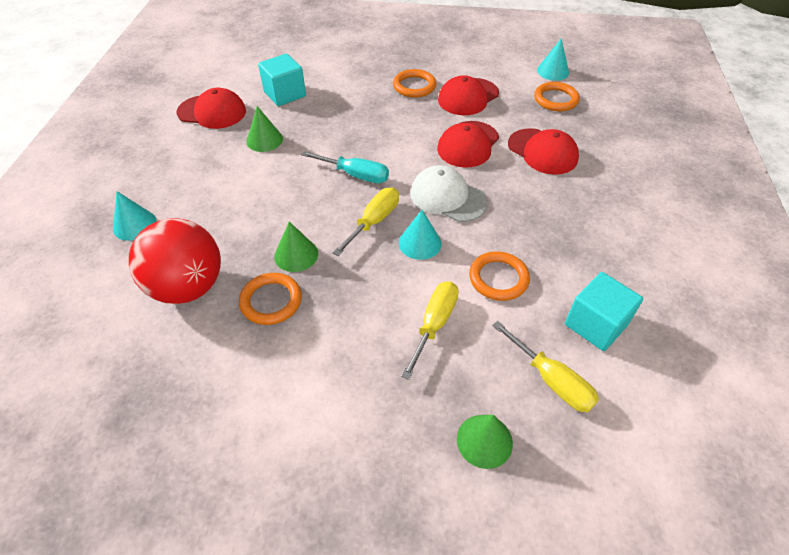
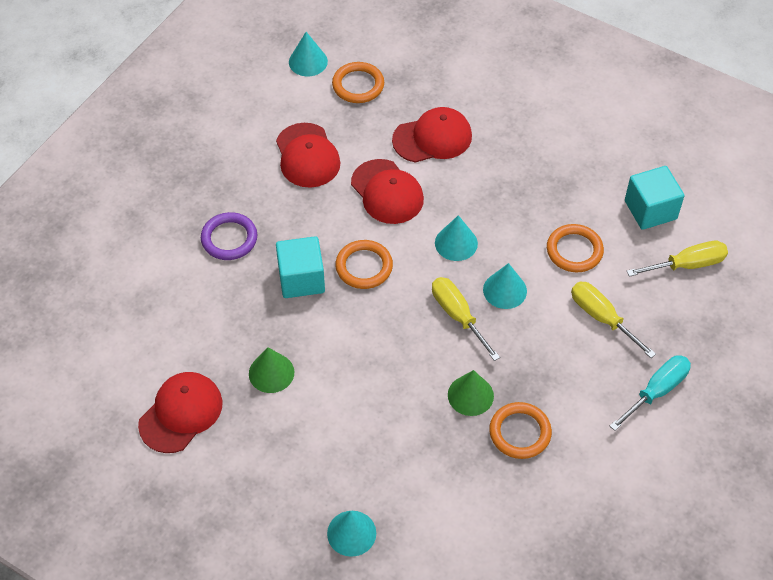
camera: 65 degrees left, 5 degrees up
(188, 287) = (469, 498): red ball -> none
(285, 94) = (190, 327): turquoise cube -> turquoise cube (301, 279)
(355, 175) = (381, 307): turquoise screwdriver -> turquoise screwdriver (657, 391)
(368, 87) = (229, 239): none -> purple ring
(414, 86) = (256, 195): orange ring -> orange ring (364, 267)
(447, 197) = (456, 243): white cap -> turquoise cone
(484, 441) = (719, 331): green cone -> none

